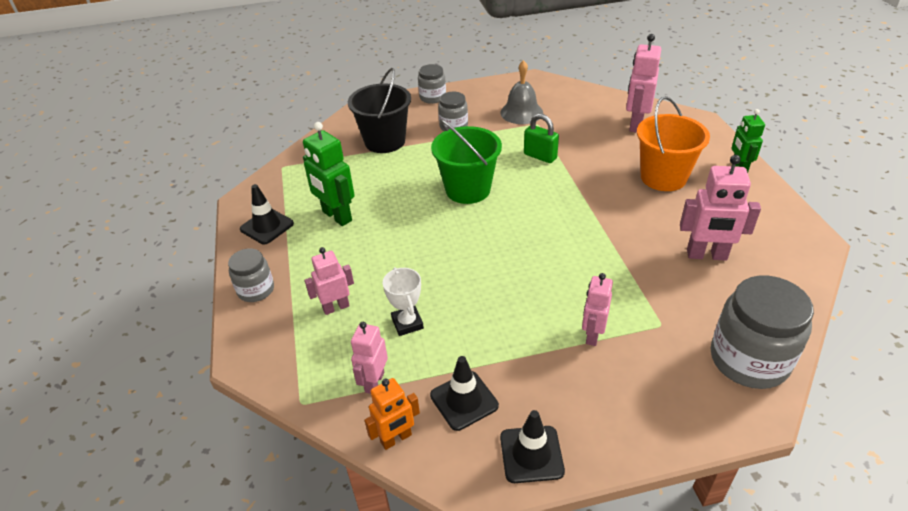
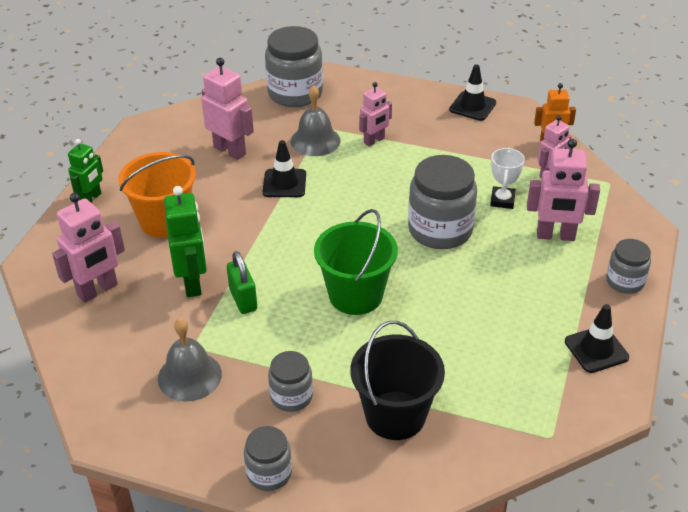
camera: 150 degrees left, 0 degrees up
(336, 216) = (513, 327): green robot -> green robot (193, 283)
(336, 307) = (555, 236): pink robot -> pink robot, size x1.55
(444, 266) = (440, 230): none -> grey jar
(464, 400) = (493, 142): black traffic cone -> black traffic cone (284, 183)
(648, 305) = (315, 141): none -> grey bell

